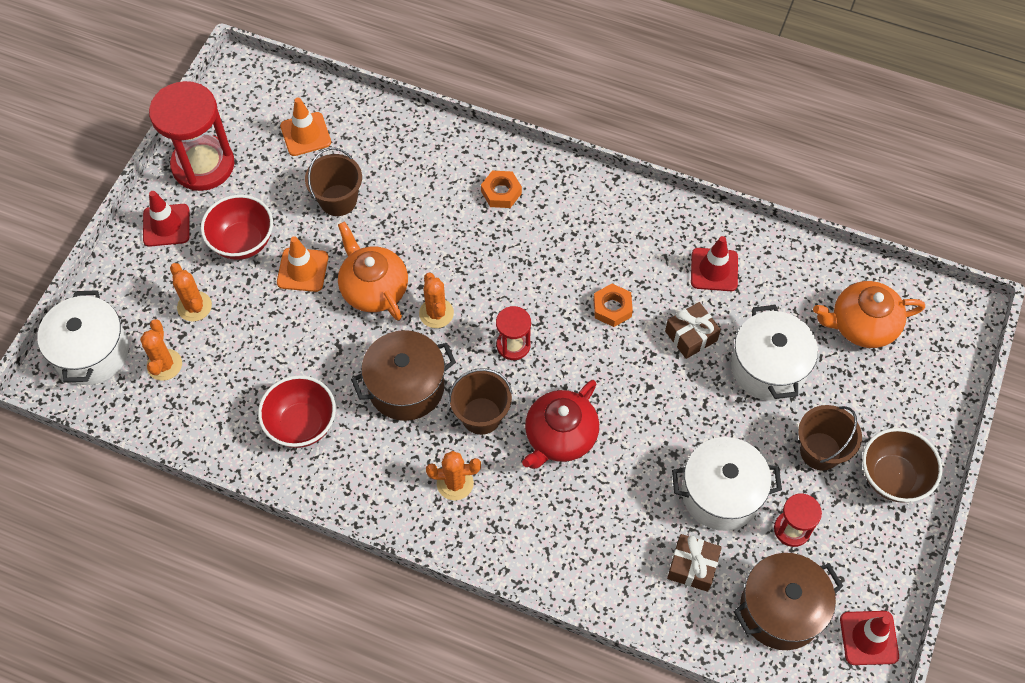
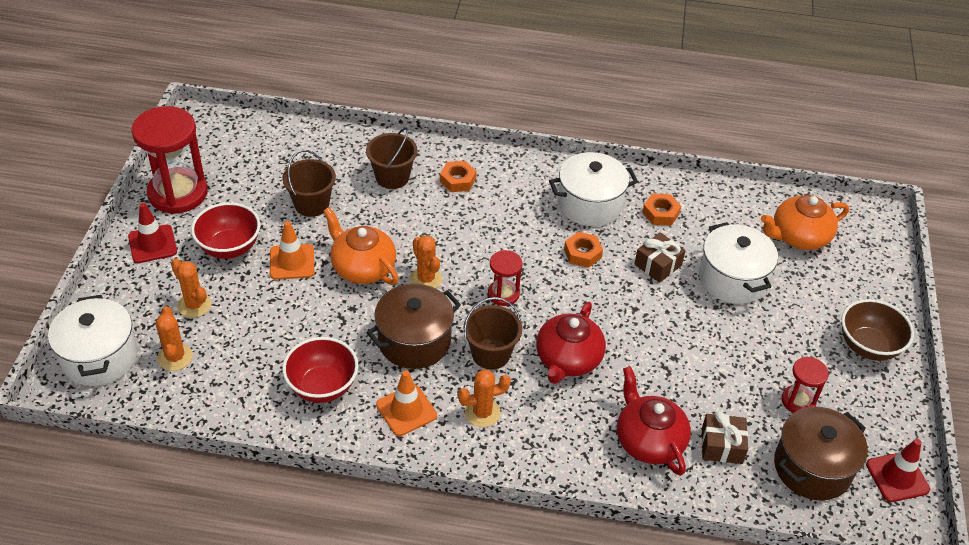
camera: 15 degrees left, 15 degrees down
(305, 134) = (269, 158): orange traffic cone -> orange traffic cone (406, 410)
(617, 546) = (648, 440): none -> red teapot
(714, 270) = (660, 213): red traffic cone -> orange nut
(721, 494) = (726, 383): white pot -> white pot (590, 204)
(820, 451) = (799, 336): brown bucket -> brown bucket (392, 177)

